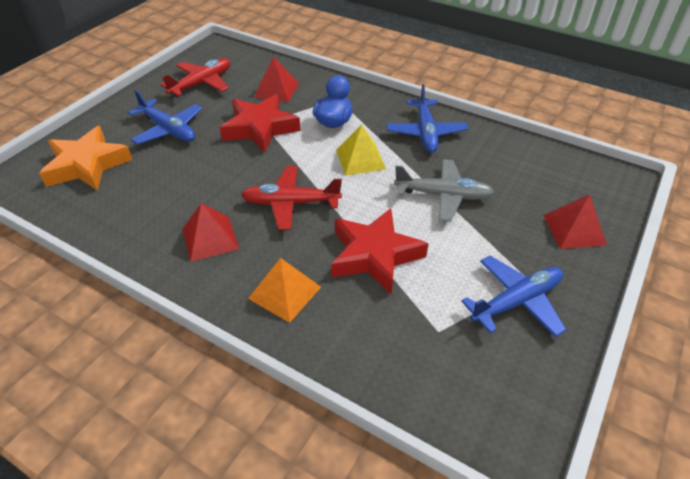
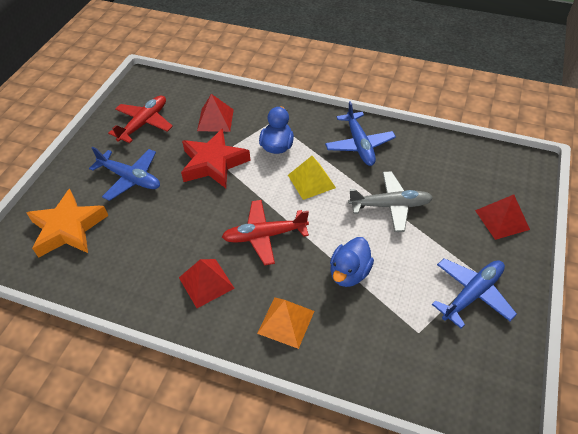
camera: 10 degrees left, 5 degrees up
(374, 255) = (349, 273): red star -> blue duck

